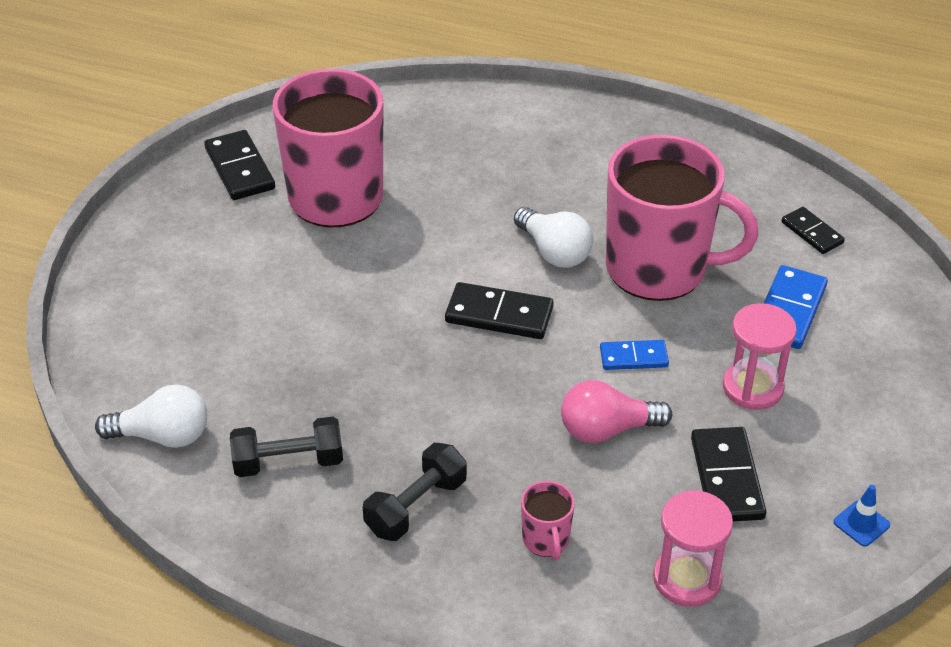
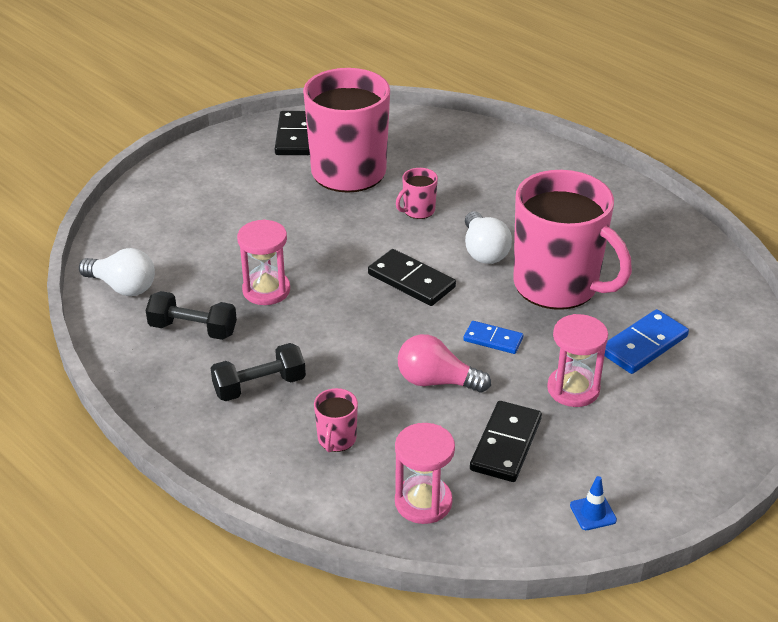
camera: 25 degrees right, 5 degrees down
(341, 382) = (266, 290): none -> pink hourglass
(449, 223) = (418, 210): none -> pink mug
(812, 233) = (703, 296): black domino -> none

